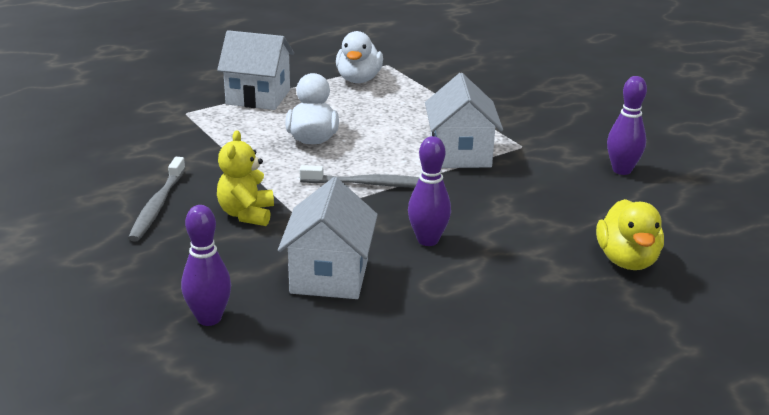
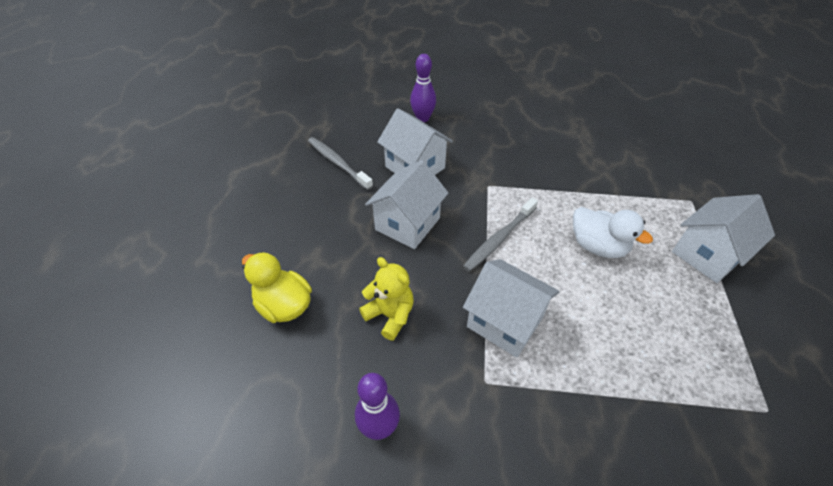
camera: 130 degrees right, 20 degrees up
(157, 206) = (547, 140): grey toothbrush -> grey toothbrush (338, 163)
(246, 214) = (508, 167): yellow teddy bear -> yellow teddy bear (390, 315)
(358, 79) = (725, 353): white duck -> none
(428, 240) = (407, 224): purple bowling pin -> white house

